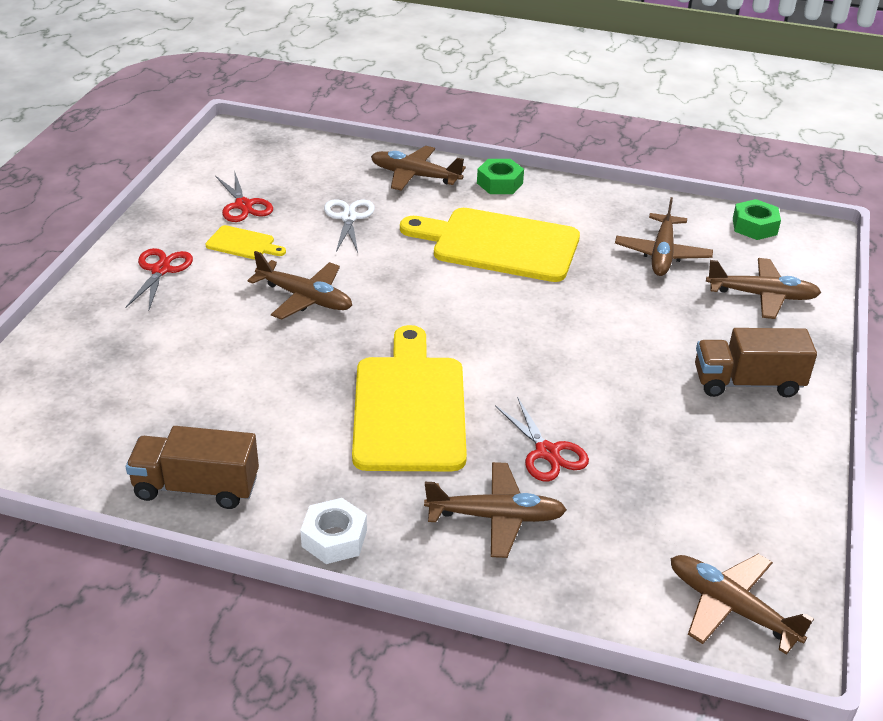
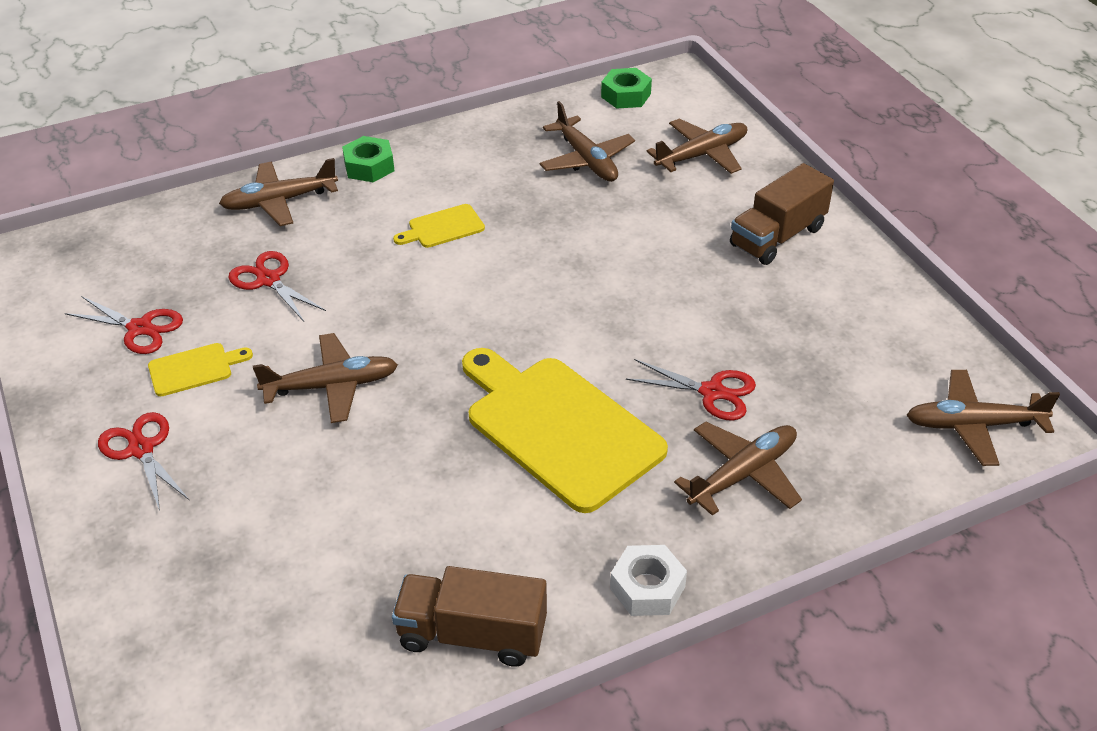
camera: 40 degrees left, 5 degrees up
(196, 487) = (472, 634): brown truck -> brown truck turned 45 degrees clockwise
(348, 217) = (268, 280): white scissors -> red scissors
(498, 244) = (442, 227): yellow cutting board -> yellow cutting board, size x0.44

